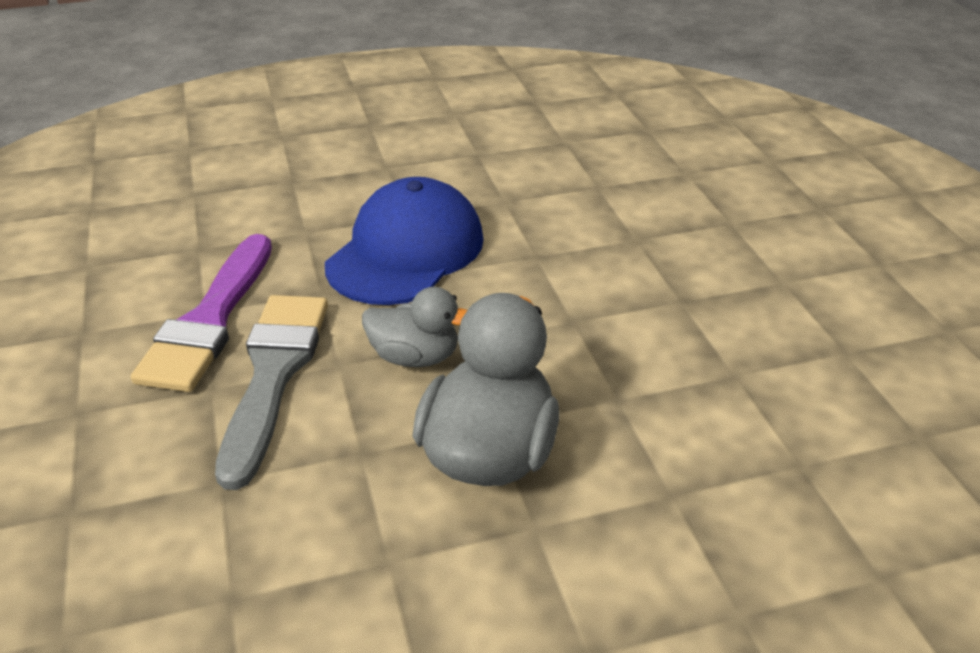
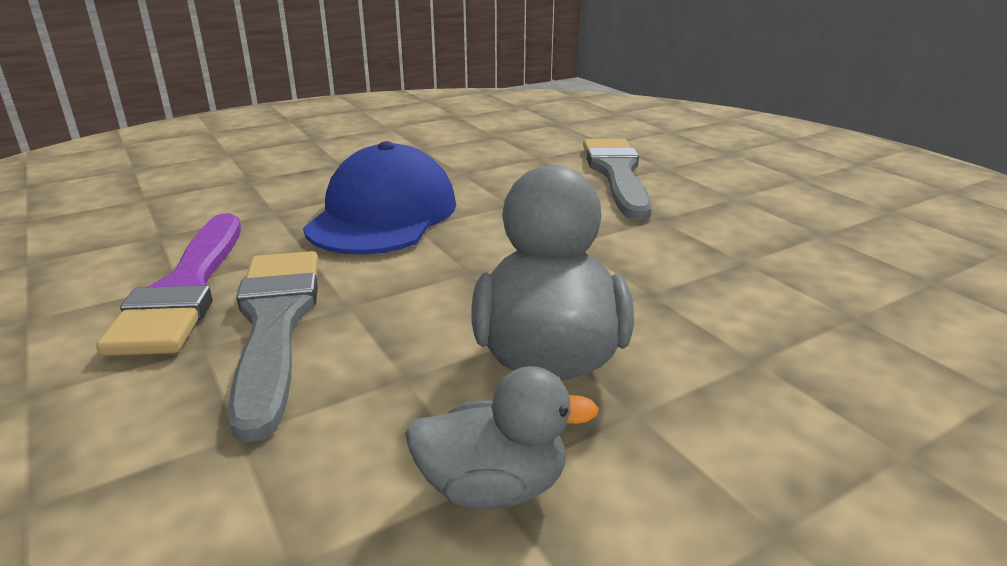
camera: 15 degrees left, 10 degrees down
(415, 357) = (428, 289): grey duck -> grey duck (493, 487)
(671, 225) = (616, 174): none -> grey brush

